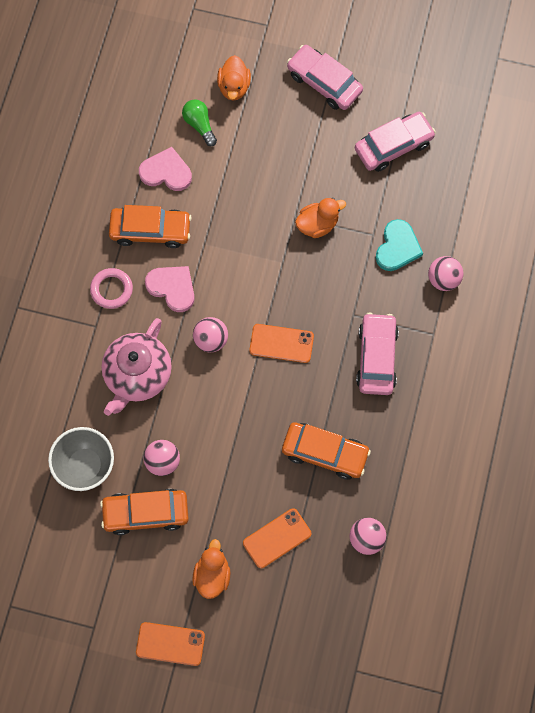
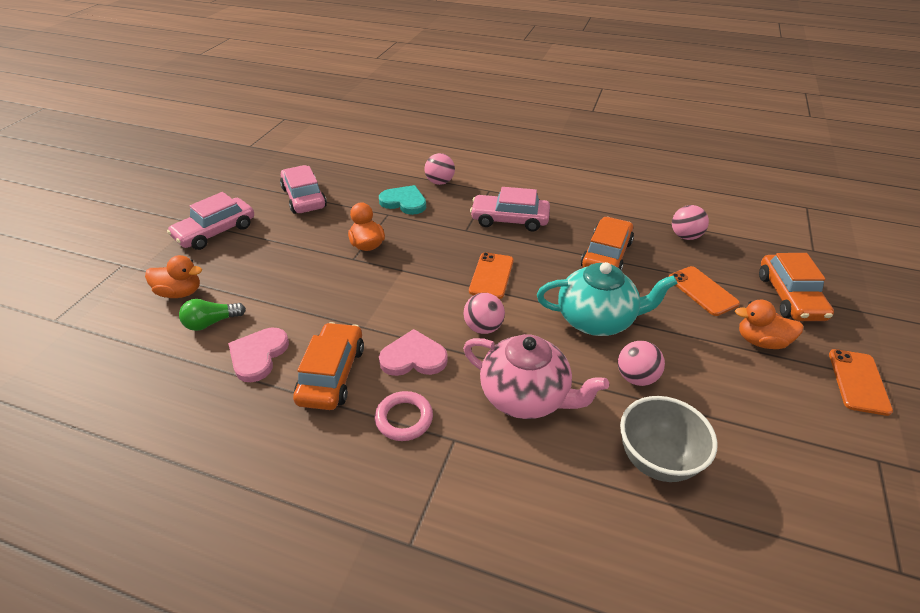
camera: 85 degrees left, 30 degrees down
(146, 513) = (705, 397): orange car -> orange car (789, 297)
(172, 288) = (413, 357): pink heart -> pink heart turned 45 degrees clockwise
(228, 436) = (596, 320): none -> turquoise teapot

